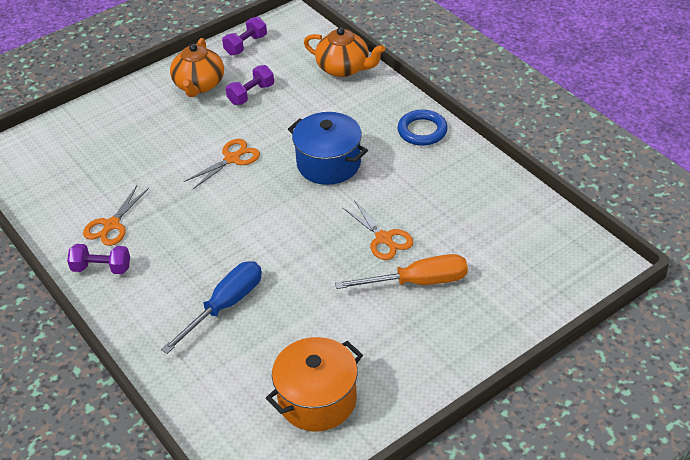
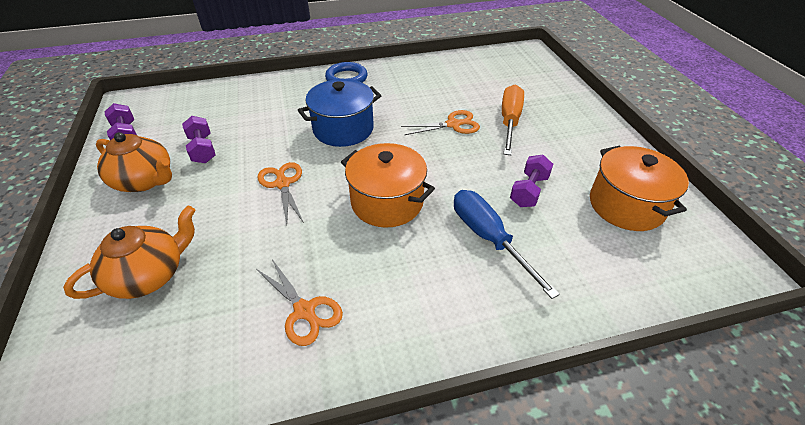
camera: 70 degrees left, 0 degrees up
(101, 268) = (374, 339): purple dumbbell -> purple dumbbell (529, 191)
(240, 229) = (387, 202): none -> orange pot
(344, 68) = (232, 92): orange teapot -> orange teapot (150, 275)

